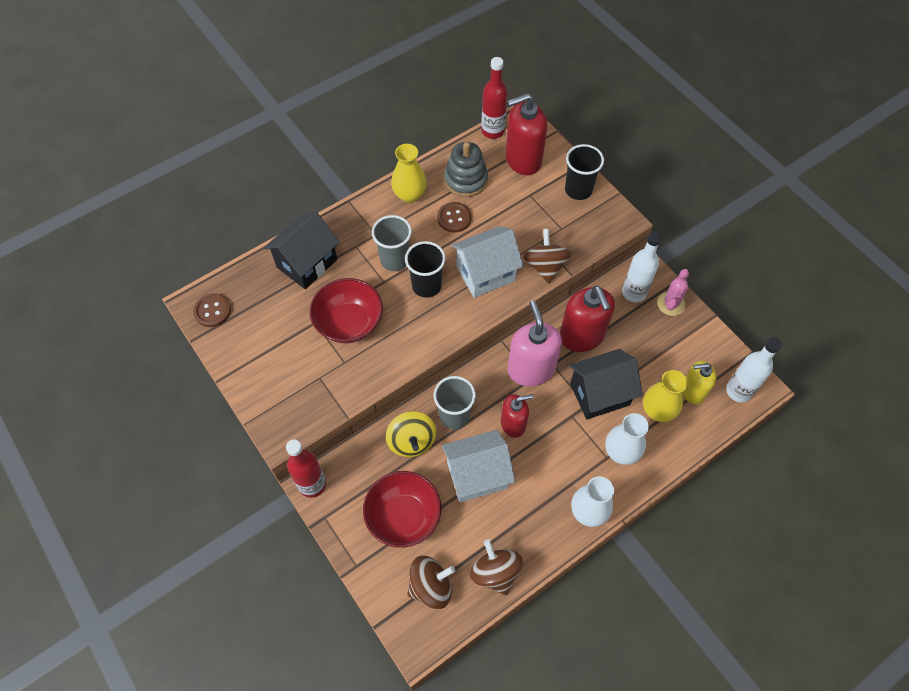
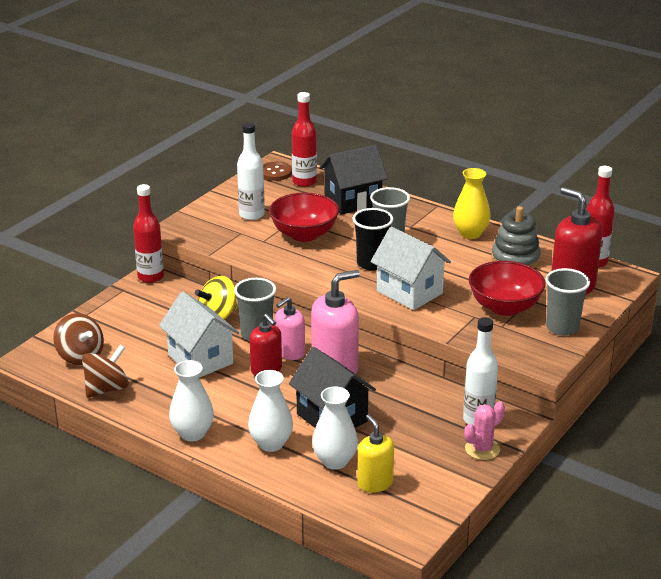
camera: 70 degrees right, 30 degrees down
(246, 291) = (304, 182): none -> red bottle
(307, 263) = (352, 201): black house -> black house turned 45 degrees counterclockwise
(403, 517) = (140, 328): red bowl -> red bowl (504, 307)
(454, 218) = (462, 262): brown button -> none
(494, 397) = (290, 352): none -> pink soap dispenser
(545, 266) = (445, 324): brown spinning top -> none
(578, 190) = (562, 327): black cup -> grey cup
(582, 336) = (396, 394): red soap dispenser -> none
(658, 411) = (335, 461): yellow vase -> white vase
(671, 304) = (482, 449): pink cactus -> pink cactus turned 45 degrees counterclockwise
(738, 391) = (396, 519): white bottle -> white bottle (251, 215)

